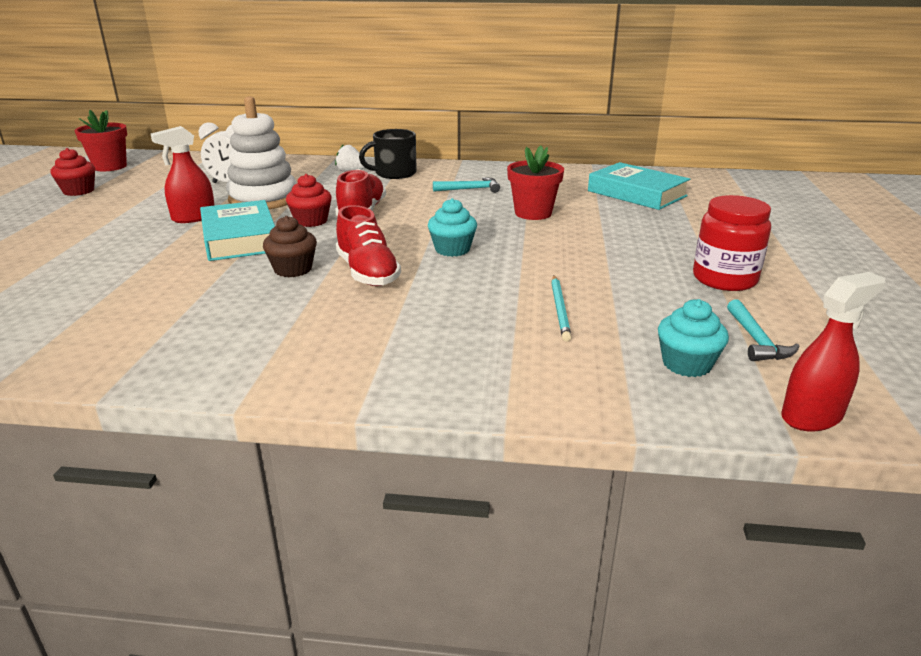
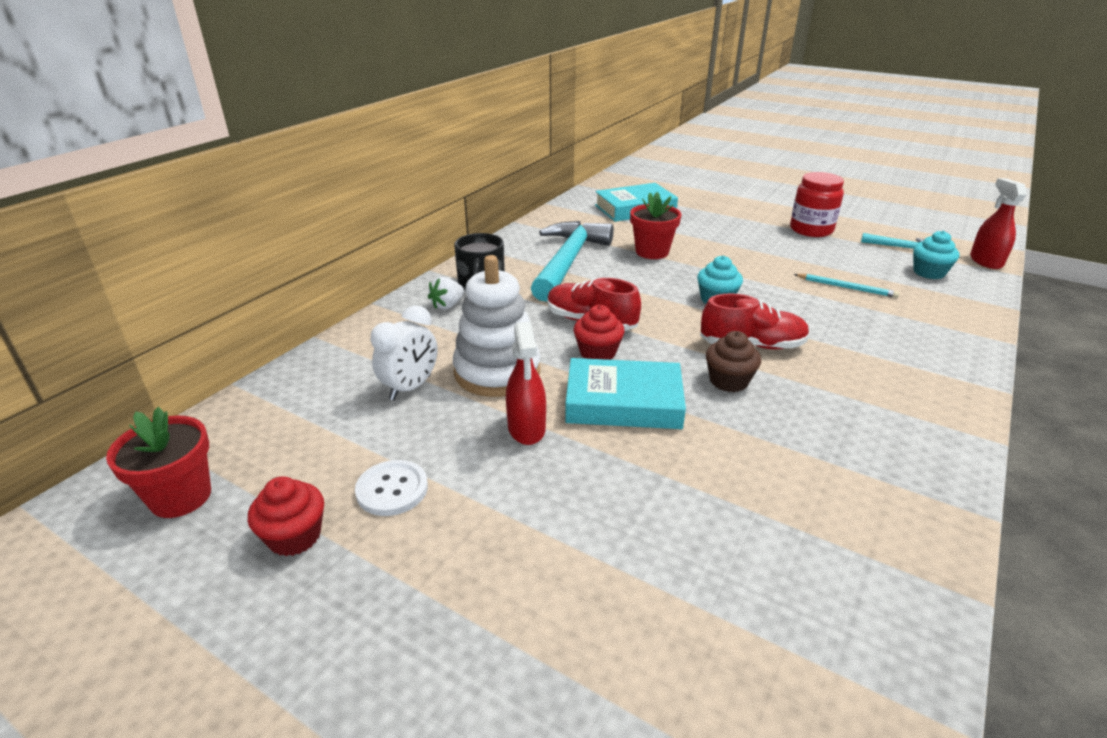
camera: 65 degrees left, 5 degrees up
(120, 200) = (392, 489): none -> white button
(470, 189) = (568, 261): turquoise hammer -> turquoise hammer, size x2.28

